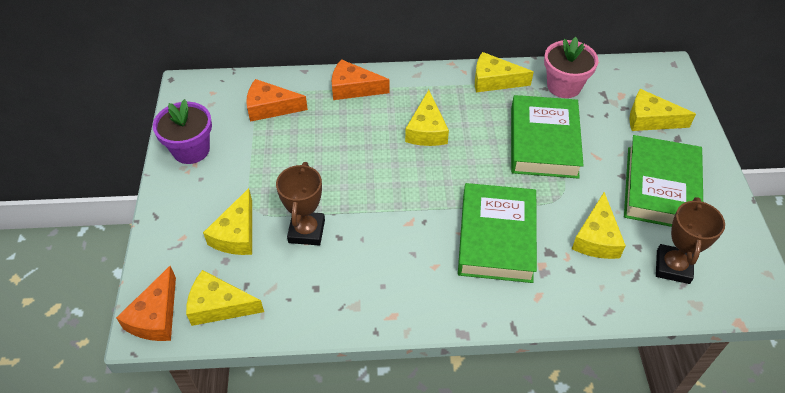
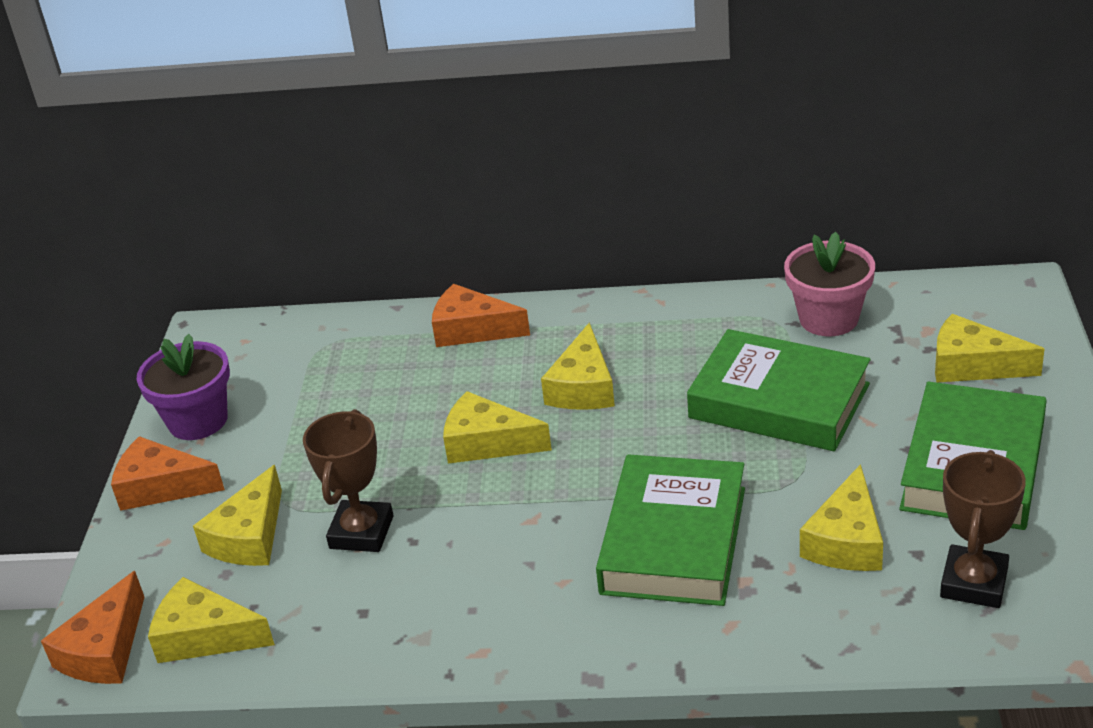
camera: 10 degrees right, 15 degrees down
(270, 107) = (333, 360): orange cheese -> orange cheese (161, 487)
(494, 80) = (709, 313): yellow cheese -> yellow cheese (487, 443)
(543, 142) = (779, 401): green book -> green book turned 75 degrees counterclockwise

